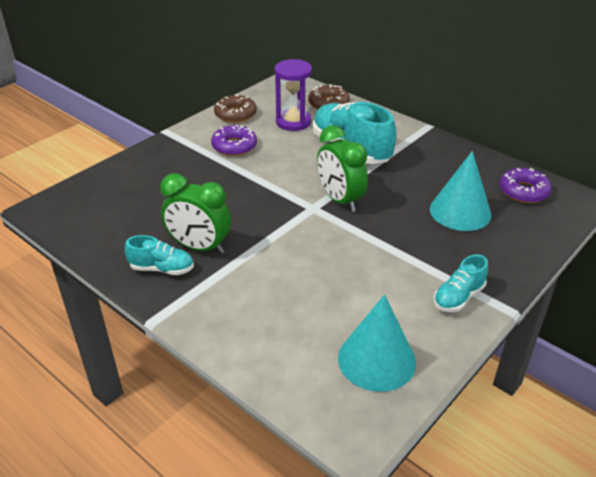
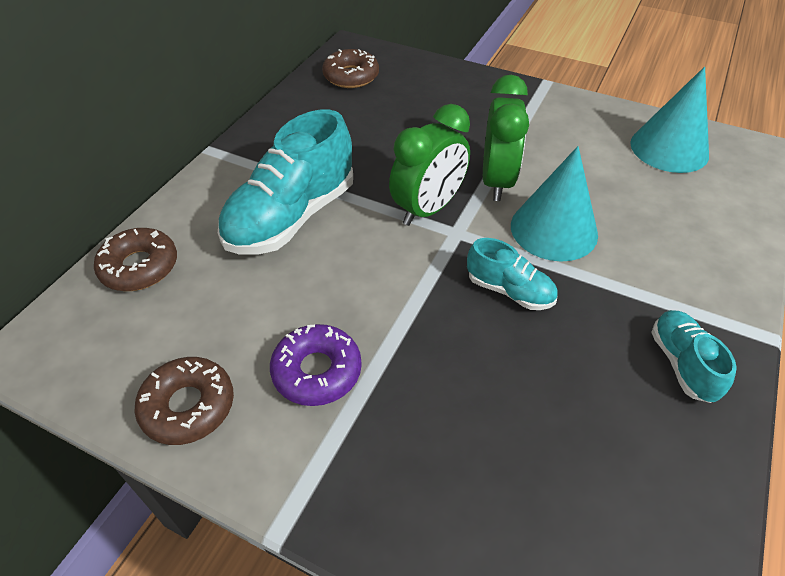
camera: 105 degrees left, 10 degrees up
(199, 247) = (610, 333): green clock -> green clock (496, 181)
(293, 122) = (212, 303): purple hourglass -> none
(458, 297) = (550, 109): turquoise shoe -> turquoise shoe (509, 291)
(460, 211) = (408, 114): turquoise cone -> turquoise cone (554, 229)
(523, 191) = (351, 76): purple donut -> brown donut

